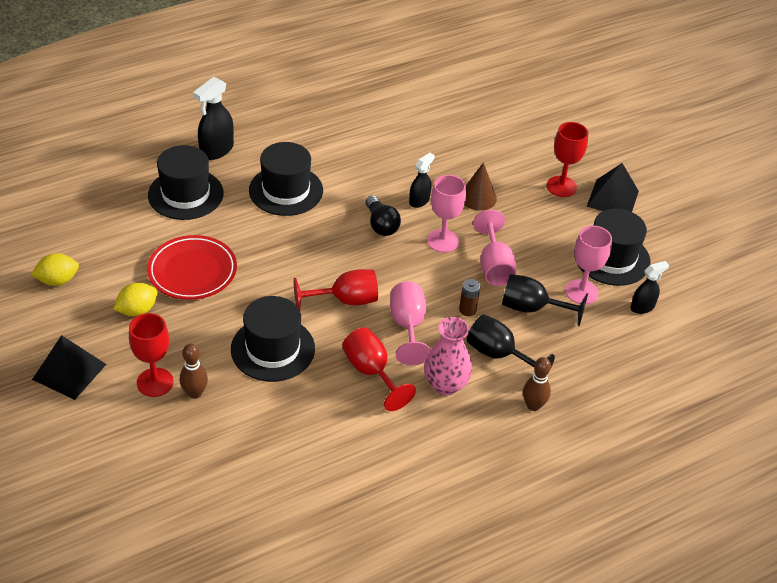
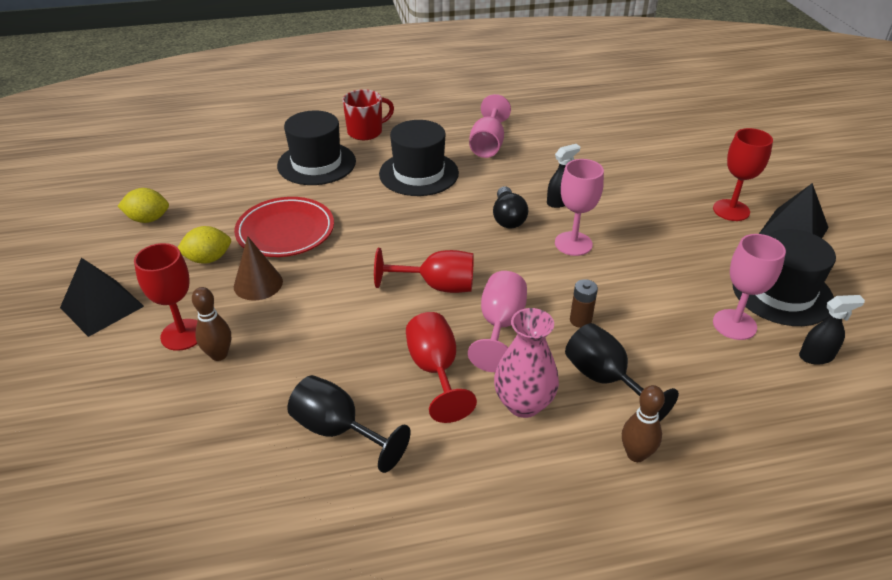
camera: 20 degrees right, 5 degrees down
(216, 150) = (366, 132): black spray bottle -> red mug
(273, 349) = (331, 323): black hat -> none
(478, 197) = (628, 207): brown cone -> brown cone (258, 284)
(494, 266) = (627, 278): pink goblet -> pink goblet (488, 144)
(532, 308) = (664, 333): black goblet -> black goblet (338, 430)

